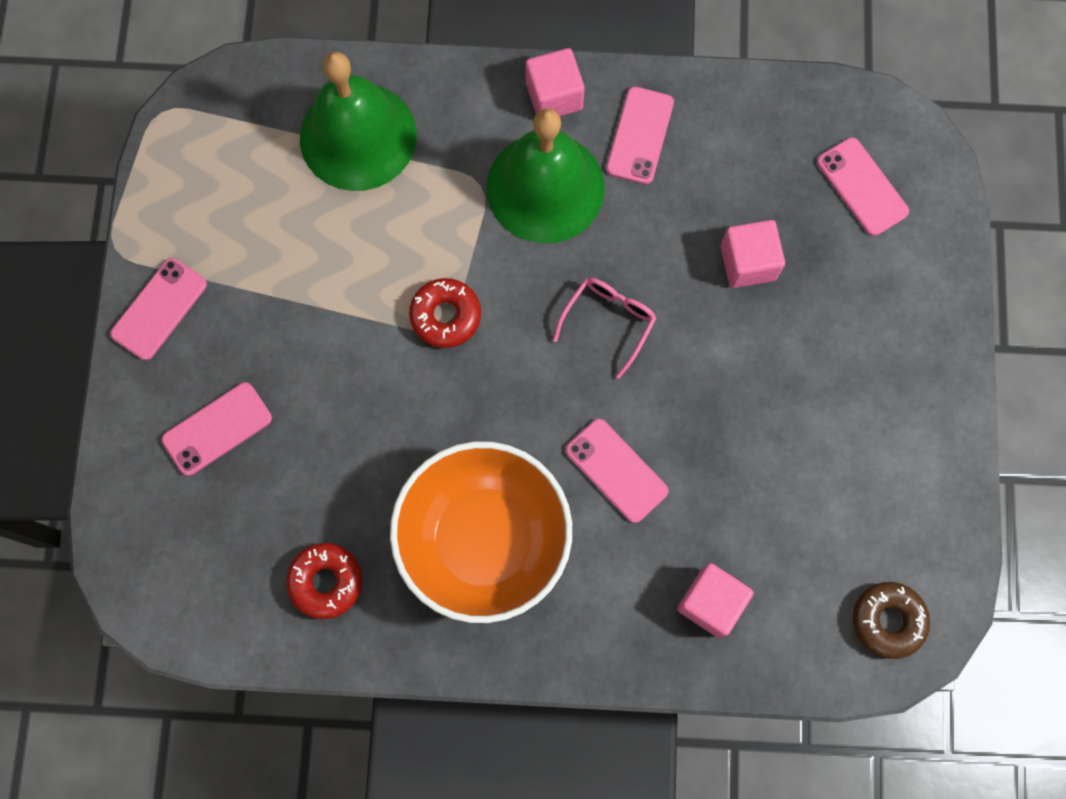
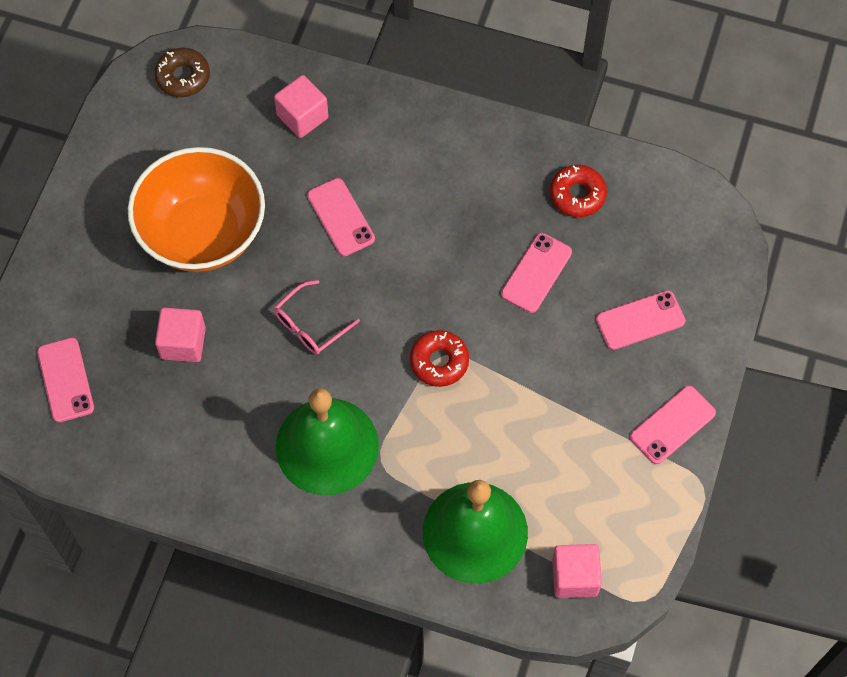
camera: 165 degrees left, 10 degrees down
(484, 540) = (454, 194): orange bowl -> orange bowl (203, 233)
(554, 96) = (294, 524): pink cube -> pink cube (574, 577)
(640, 136) = (232, 470): pink phone -> pink phone (536, 273)

